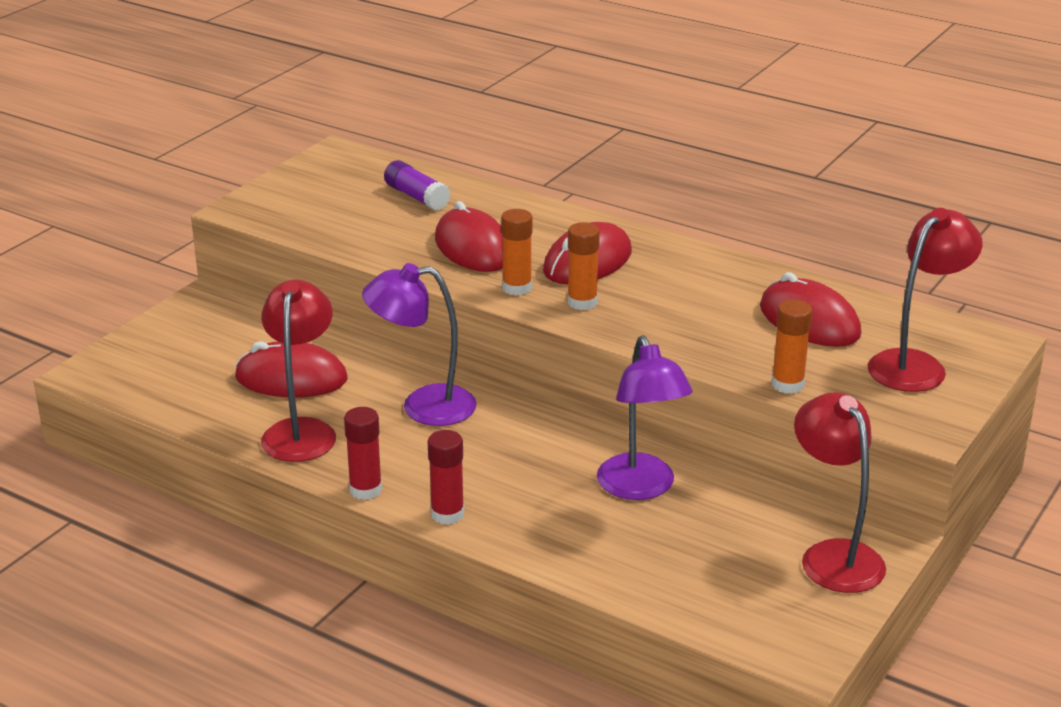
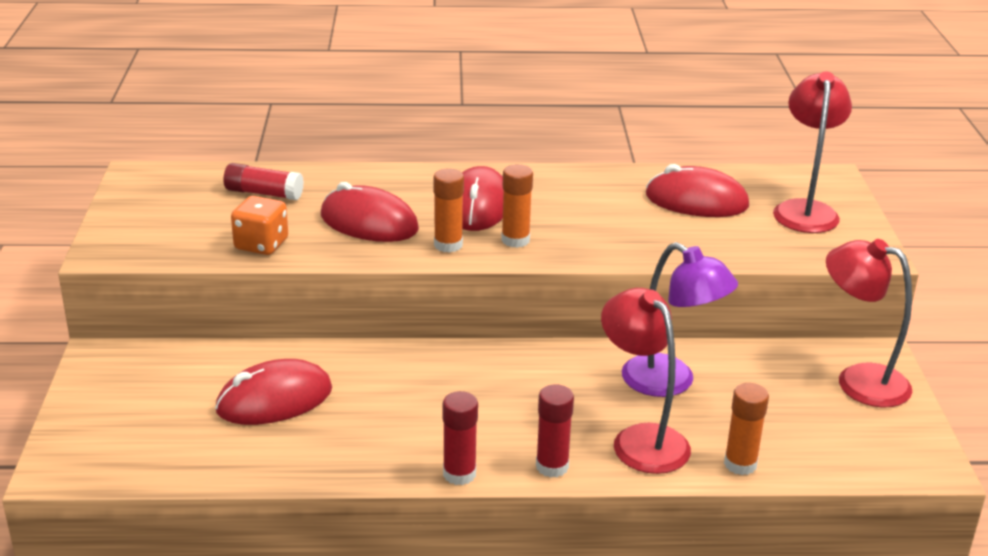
camera: 35 degrees left, 0 degrees up
(301, 431) = (340, 444): red lamp -> red lamp (641, 439)
(363, 239) = (261, 244): none -> orange dice
(417, 197) = (264, 193): purple glue stick -> red glue stick
(423, 406) = (422, 381): purple lamp -> none
(787, 384) = (744, 254): orange glue stick -> orange glue stick (740, 464)

